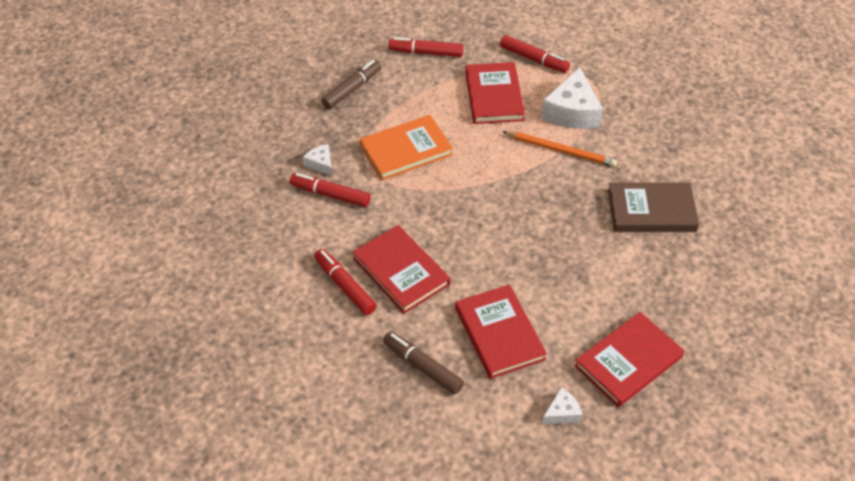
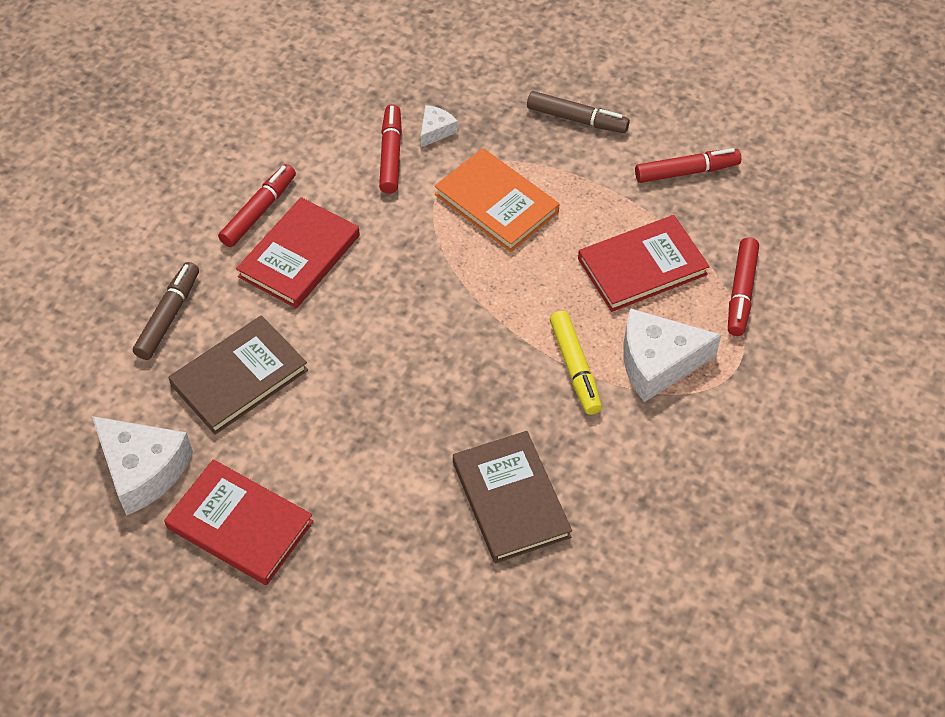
camera: 70 degrees right, 5 degrees up
(426, 52) = (686, 172): red marker -> red marker turned 90 degrees clockwise
(499, 333) = (239, 377): red book -> brown book
(561, 150) = (575, 367): orange pencil -> yellow marker
(562, 413) = (143, 470): white cheese -> white cheese, size x2.01

